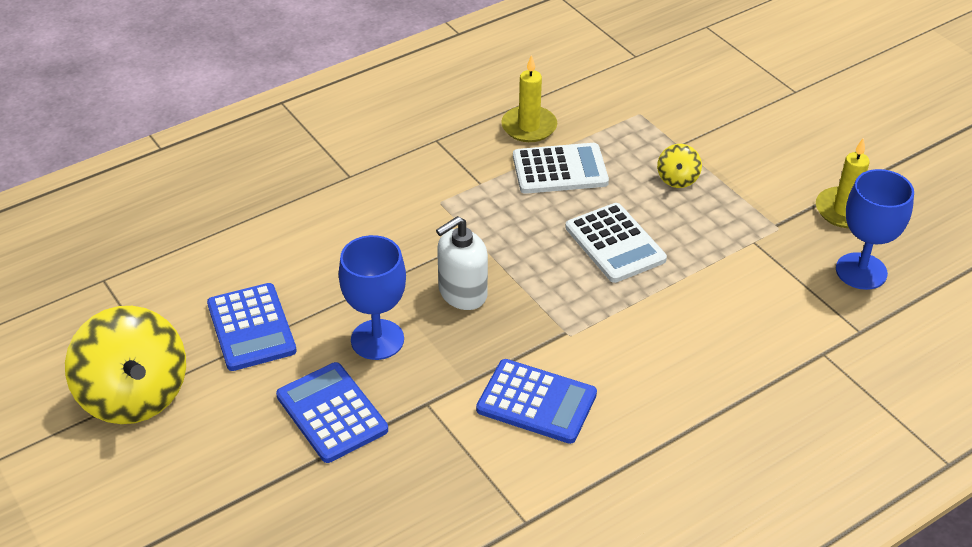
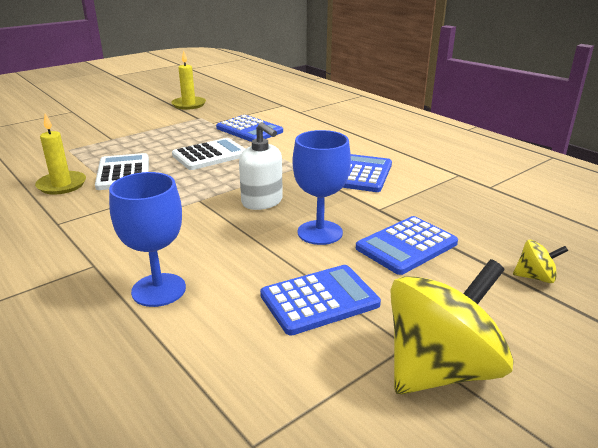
camera: 95 degrees left, 15 degrees down
(677, 179) = (148, 139): yellow spinning top -> yellow spinning top (535, 277)
(721, 284) = (249, 130): none -> blue calculator
(861, 271) = (238, 103): blue goblet -> blue goblet (158, 290)

